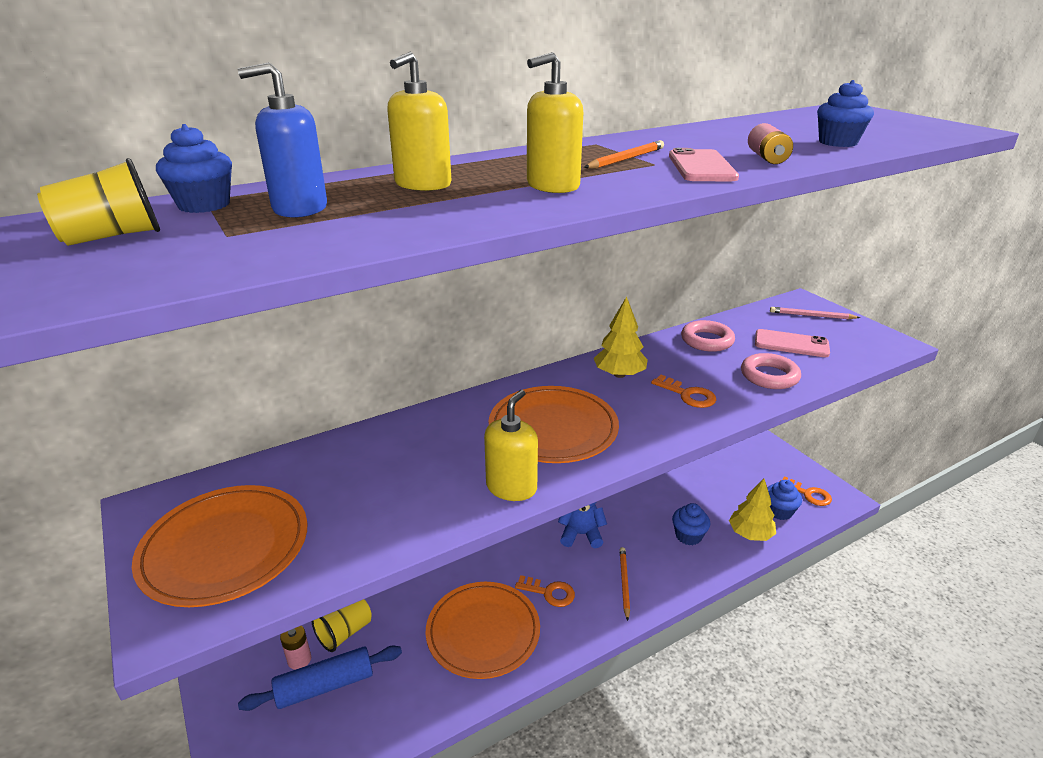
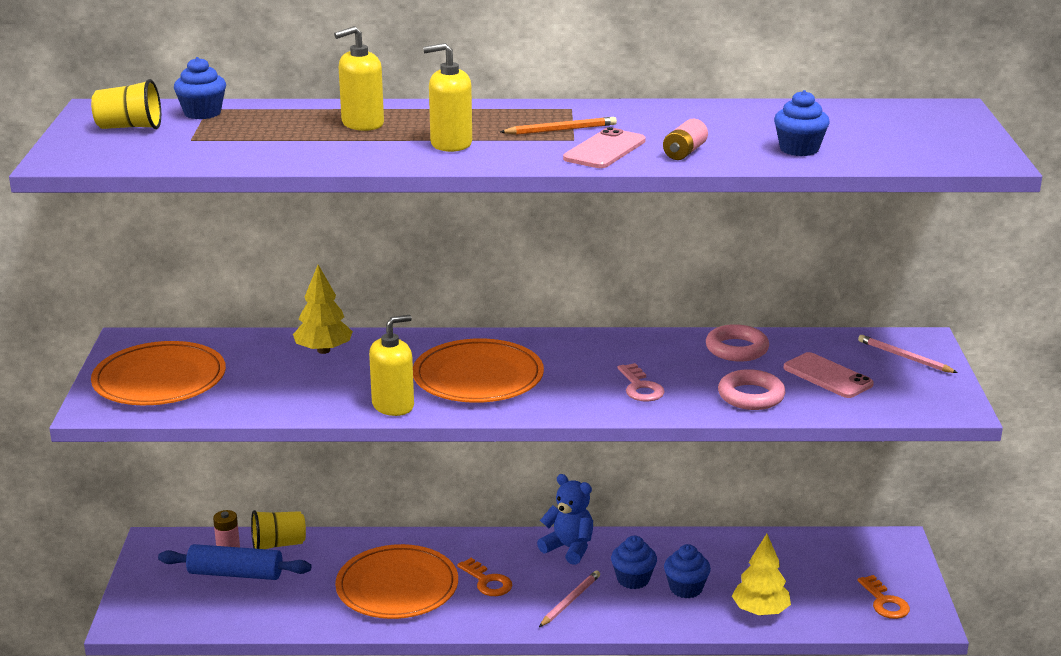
camera: 30 degrees right, 5 degrees down
(299, 208) = (255, 128): blue soap dispenser -> none
(619, 374) = (598, 353): yellow tree -> yellow tree (323, 350)
(624, 583) = (570, 601): orange pencil -> pink pencil
(688, 395) = (640, 387): orange key -> pink key
(779, 511) = (823, 604): blue cupcake -> blue cupcake (633, 579)

